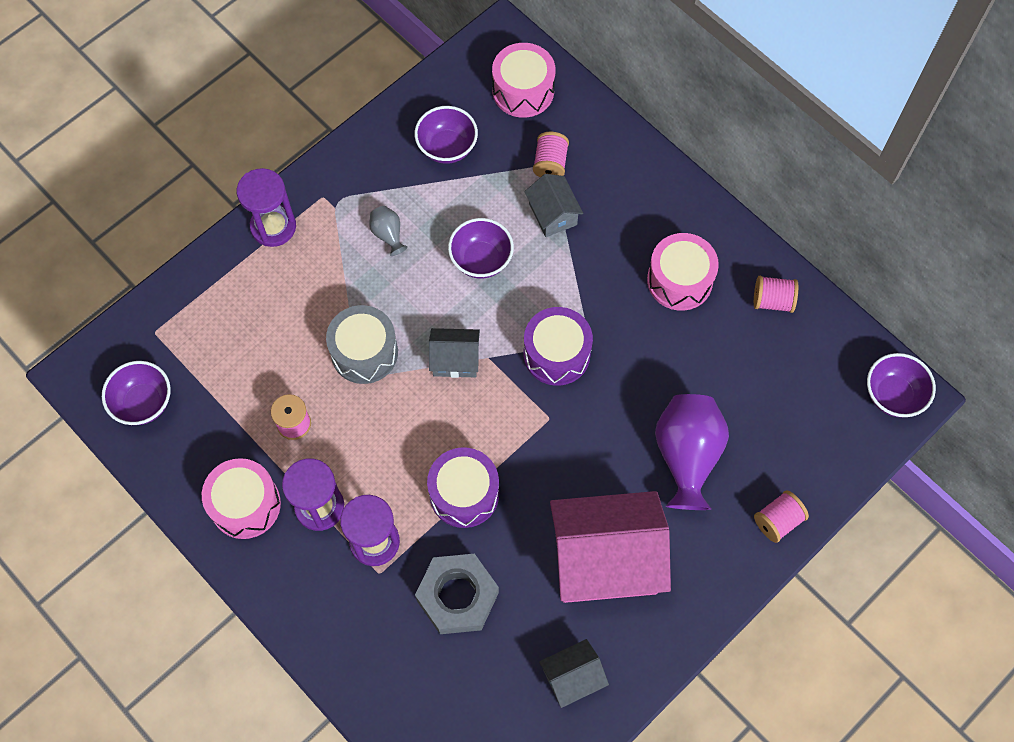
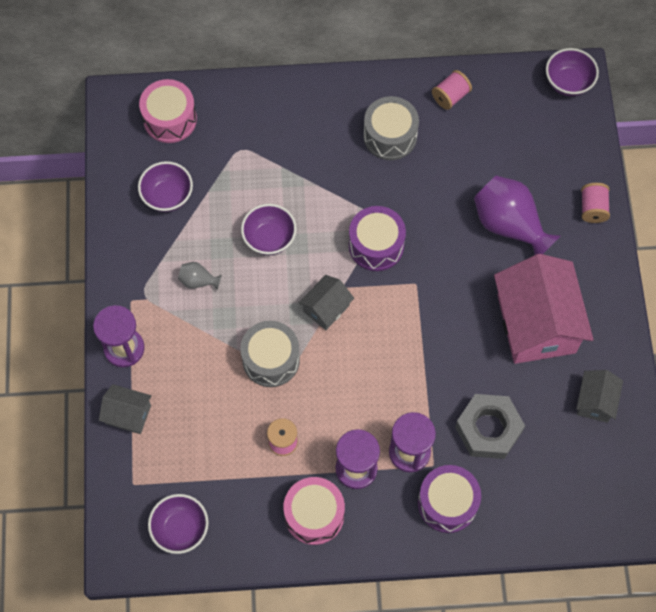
camera: 50 degrees left, 0 degrees up
(464, 493) = (423, 373): purple drum -> purple drum (447, 503)
(550, 164) = (239, 145): pink spool -> none
(553, 214) = (276, 171): grey house -> grey house (128, 414)
(605, 559) = (536, 323): pink house -> pink house turned 45 degrees counterclockwise
(679, 280) = (390, 136): pink drum -> grey drum

